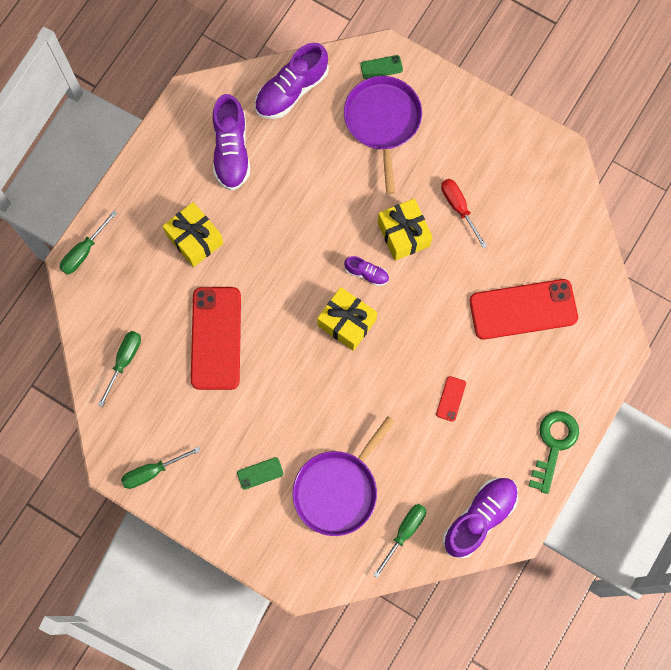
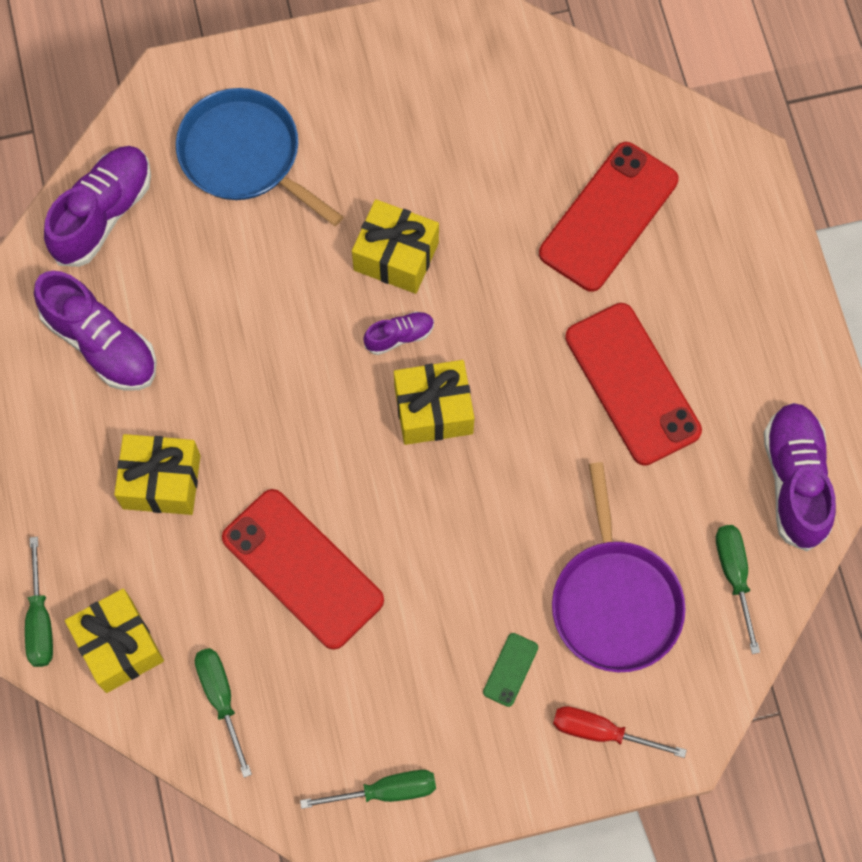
camera: 45 degrees left, 5 degrees down
(105, 295) = (119, 646): none -> yellow gift
(152, 471) = (386, 791): green screwdriver -> green screwdriver turned 120 degrees counterclockwise
(291, 90) = (103, 214): purple shoe -> purple shoe turned 150 degrees counterclockwise
(381, 67) = (181, 98): green phone -> none
(382, 121) = (245, 156): purple pan -> blue pan
(451, 398) = (632, 384): red phone -> red phone, size x2.43
(459, 208) = (427, 173): red screwdriver -> red screwdriver (601, 732)
(553, 445) = (790, 329): green key -> none

